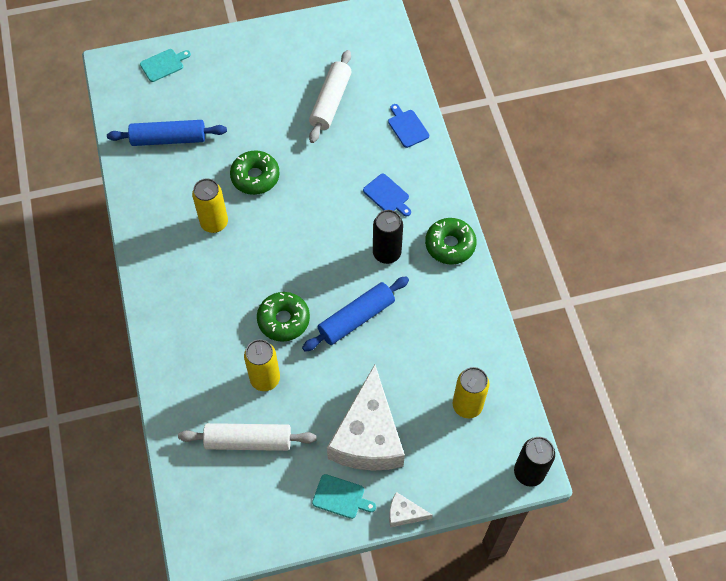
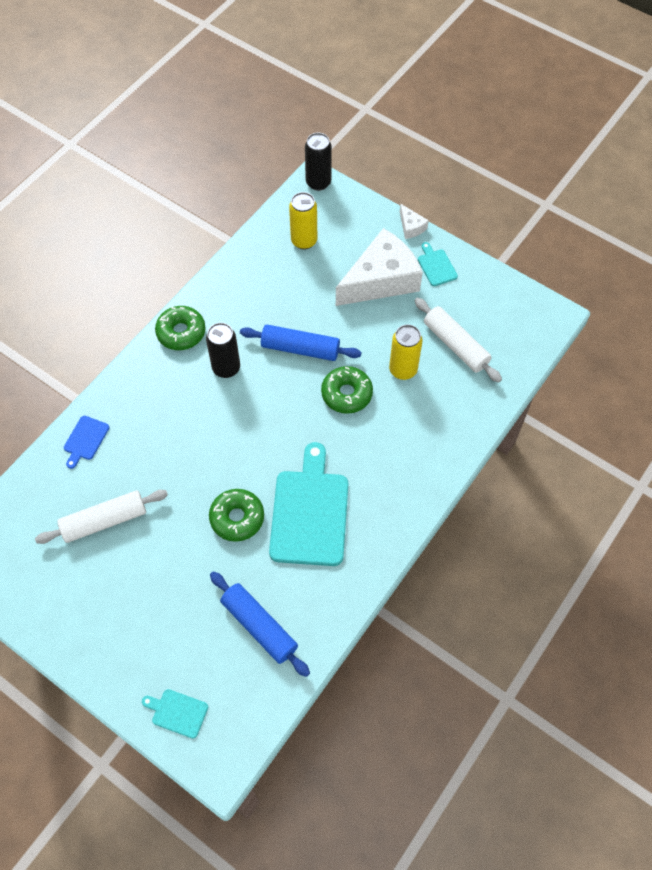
camera: 130 degrees left, 0 degrees up
(214, 223) = (310, 512): yellow can -> turquoise cutting board
(387, 195) = (170, 405): blue cutting board -> none

